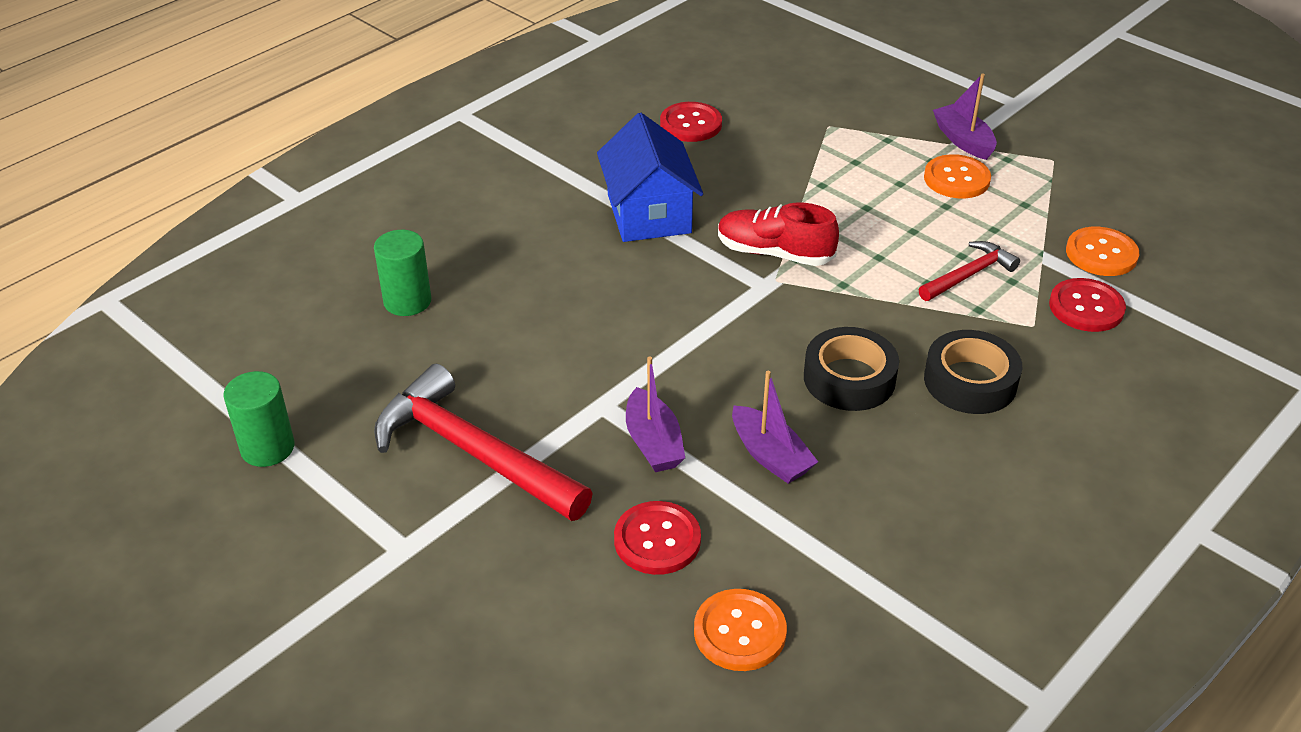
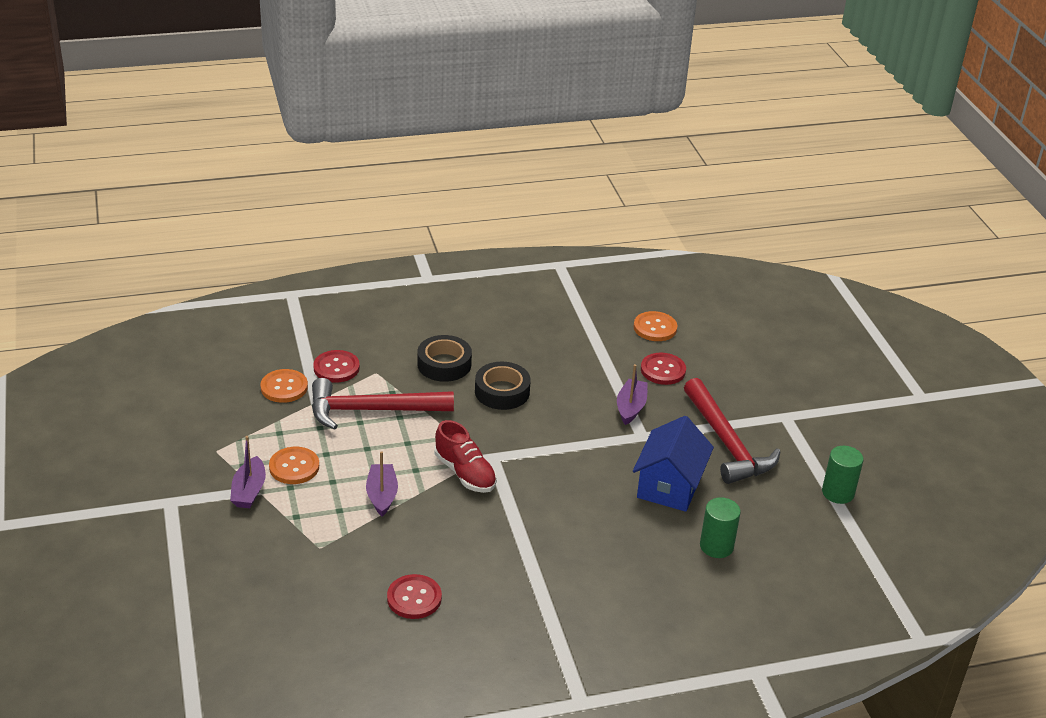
camera: 150 degrees left, 5 degrees down
(649, 213) = (515, 537): blue house -> blue house (669, 486)
(770, 456) = (578, 378): purple boat -> purple boat (382, 495)
(969, 275) = (371, 410): red hammer -> red hammer, size x1.89

